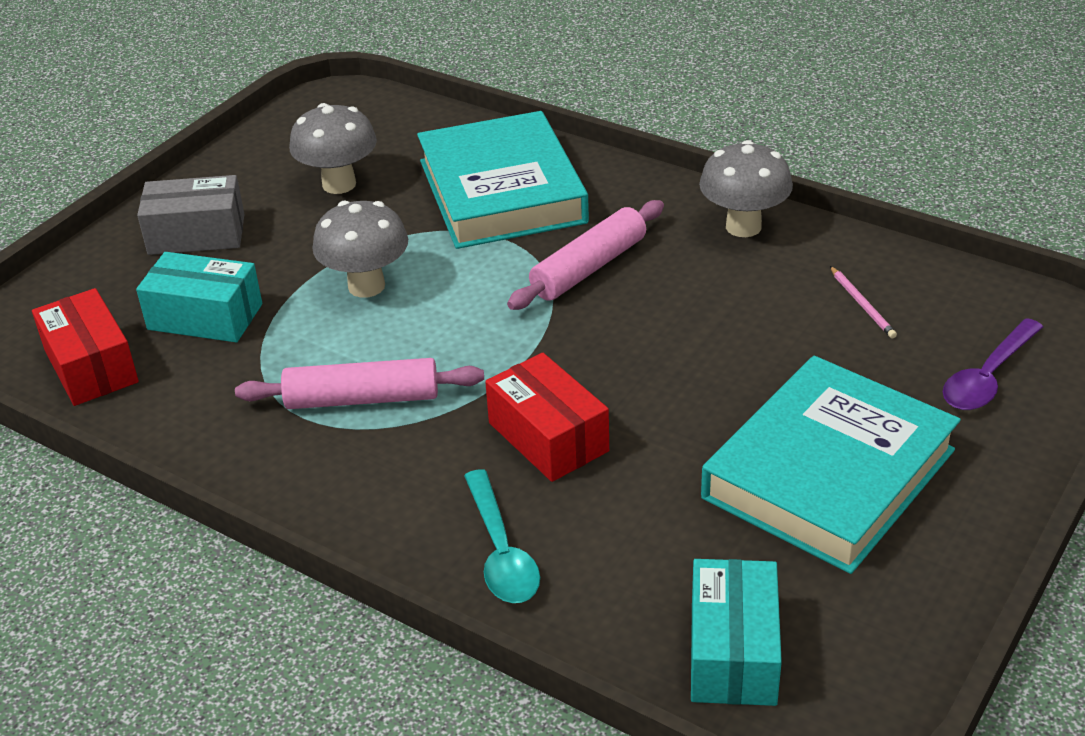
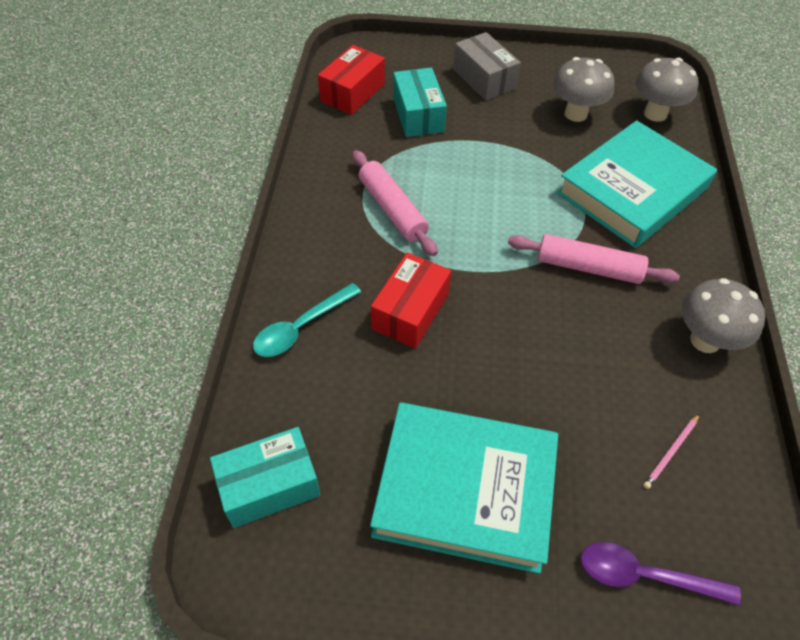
camera: 60 degrees right, 15 degrees up
(366, 286) = (491, 168): grey mushroom -> grey mushroom (655, 114)

